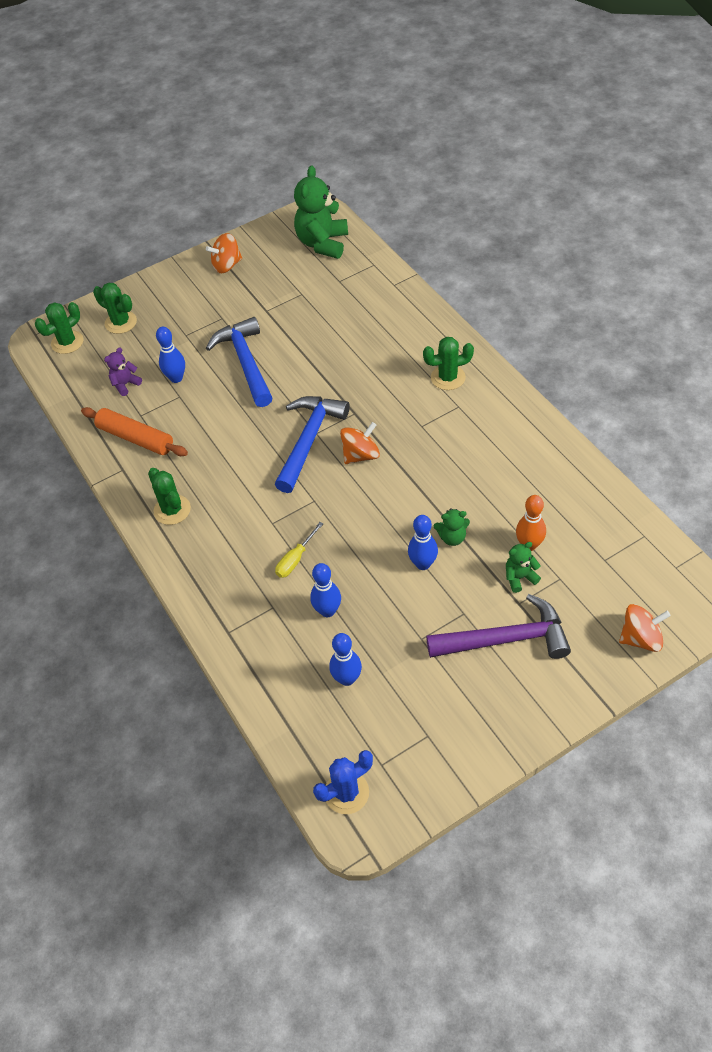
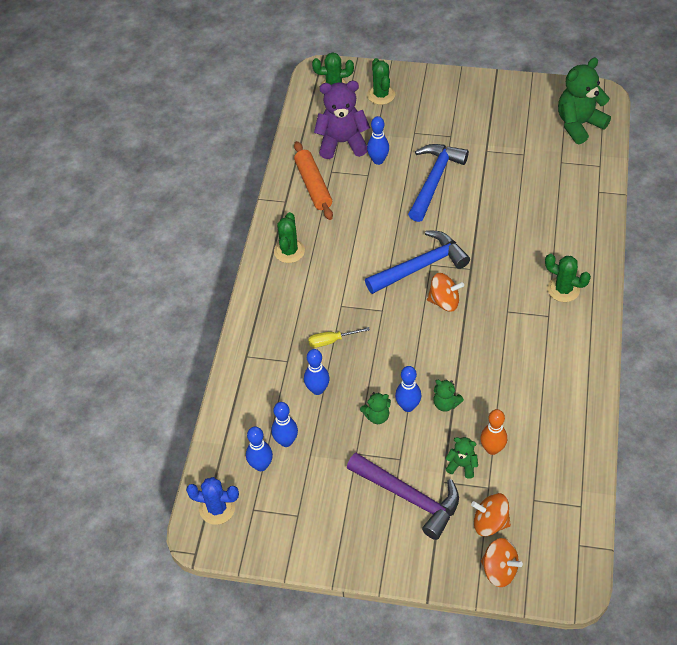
camera: 40 degrees right, 0 degrees up
(125, 384) = (342, 143): purple teddy bear -> purple teddy bear, size x2.05
(227, 265) = (493, 98): orange spinning top -> orange spinning top (490, 522)
(346, 719) = (261, 465): none -> blue bowling pin
(405, 593) = (377, 416): none -> green teddy bear

